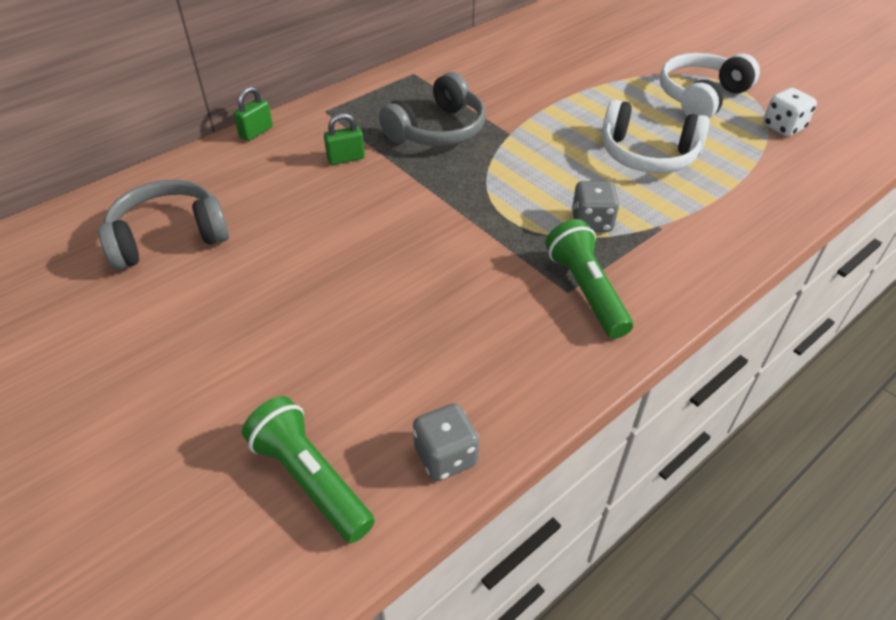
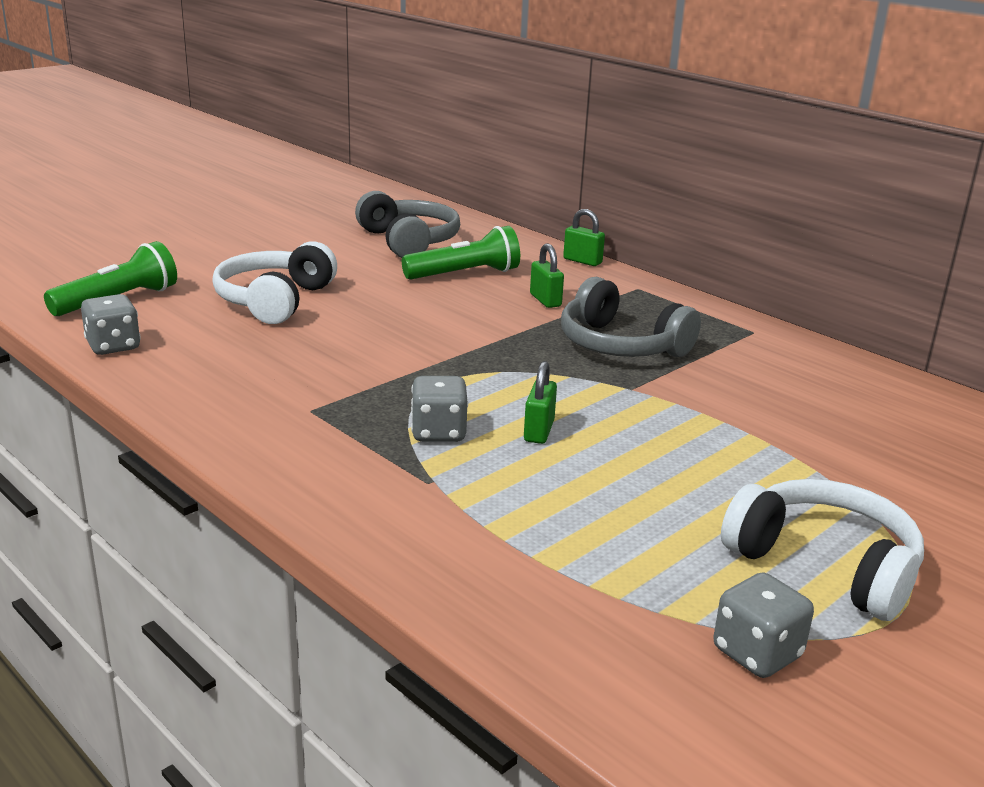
camera: 85 degrees right, 20 degrees down
(580, 177) = (539, 431): none -> green padlock
(586, 290) = (310, 420): green flashlight -> green flashlight (465, 274)
(647, 155) = (609, 489): white headphones -> white headphones (274, 300)
(783, 127) = (757, 653): white dice -> grey dice

